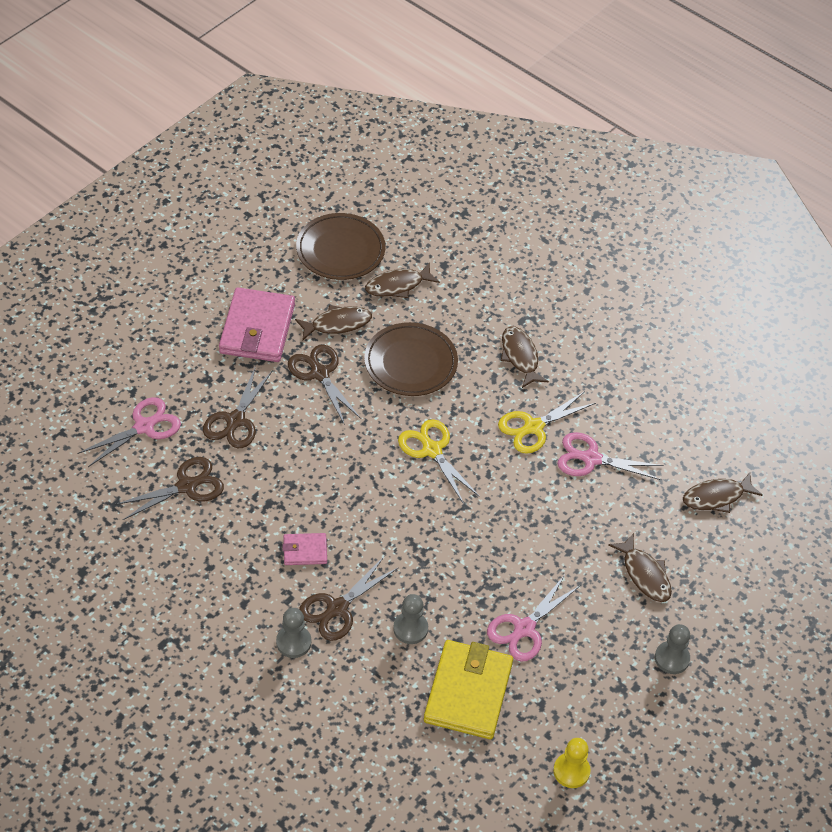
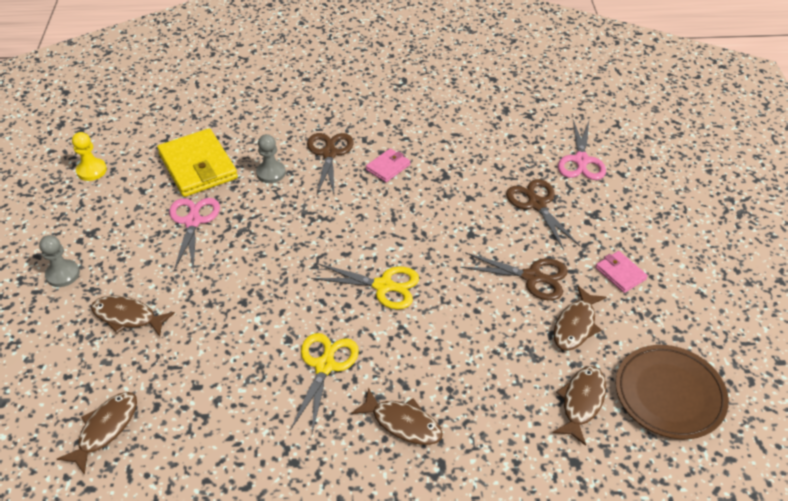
camera: 140 degrees right, 5 degrees down
(186, 486) = (506, 150): brown scissors -> none
(257, 329) = (620, 273): pink wallet -> pink wallet, size x0.49
(293, 642) = (334, 123): grey pawn -> none
(410, 363) = (481, 340): brown plate -> none
(591, 459) = (250, 377): pink scissors -> none

